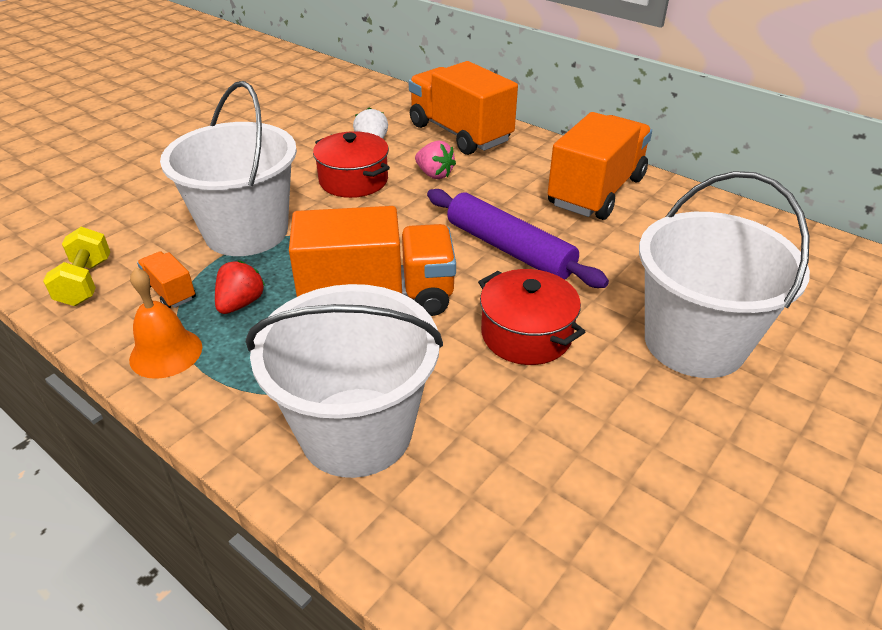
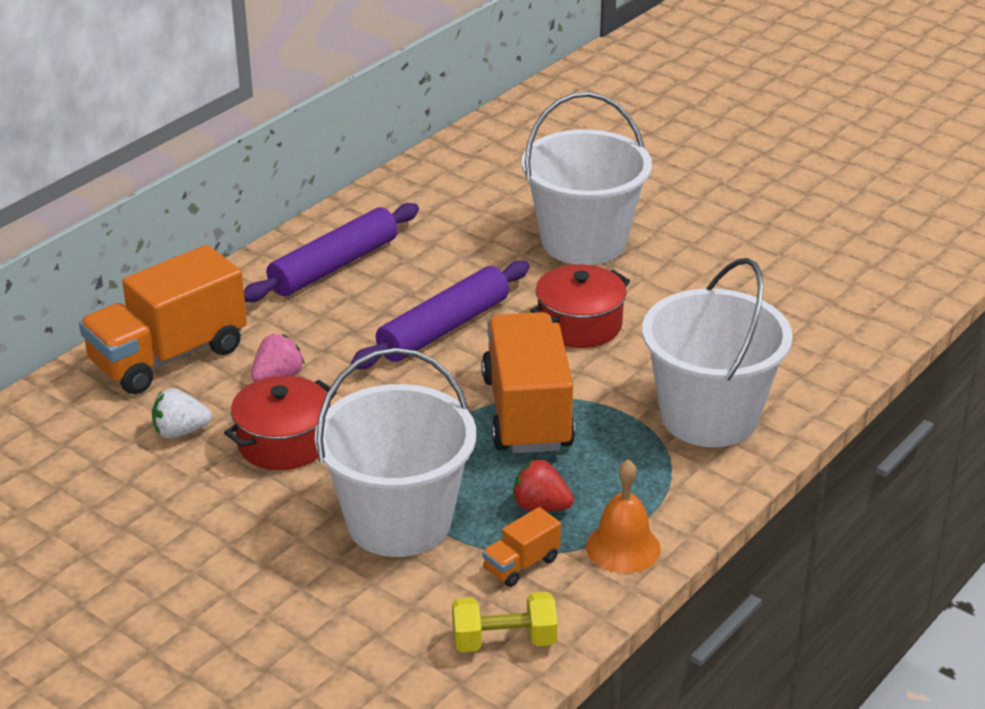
camera: 90 degrees left, 5 degrees down
(596, 191) = (334, 266): orange truck -> purple rolling pin

